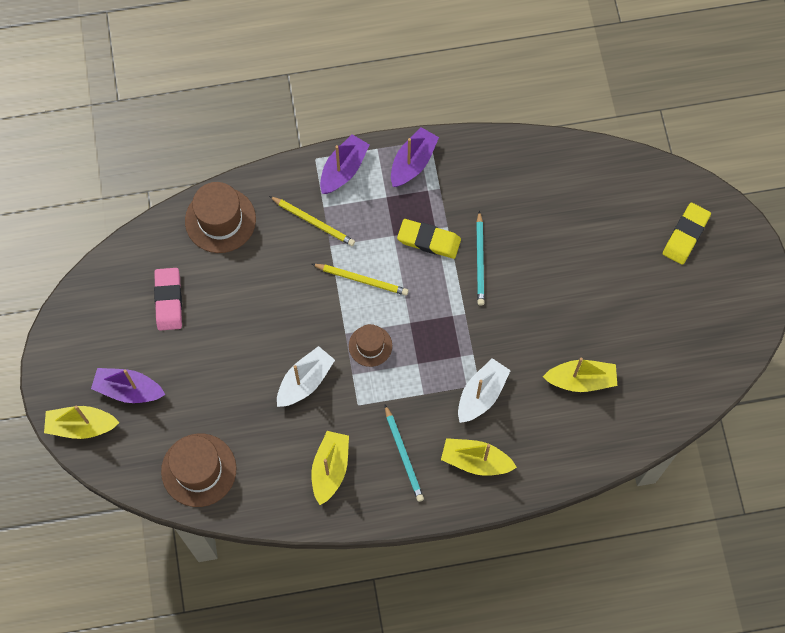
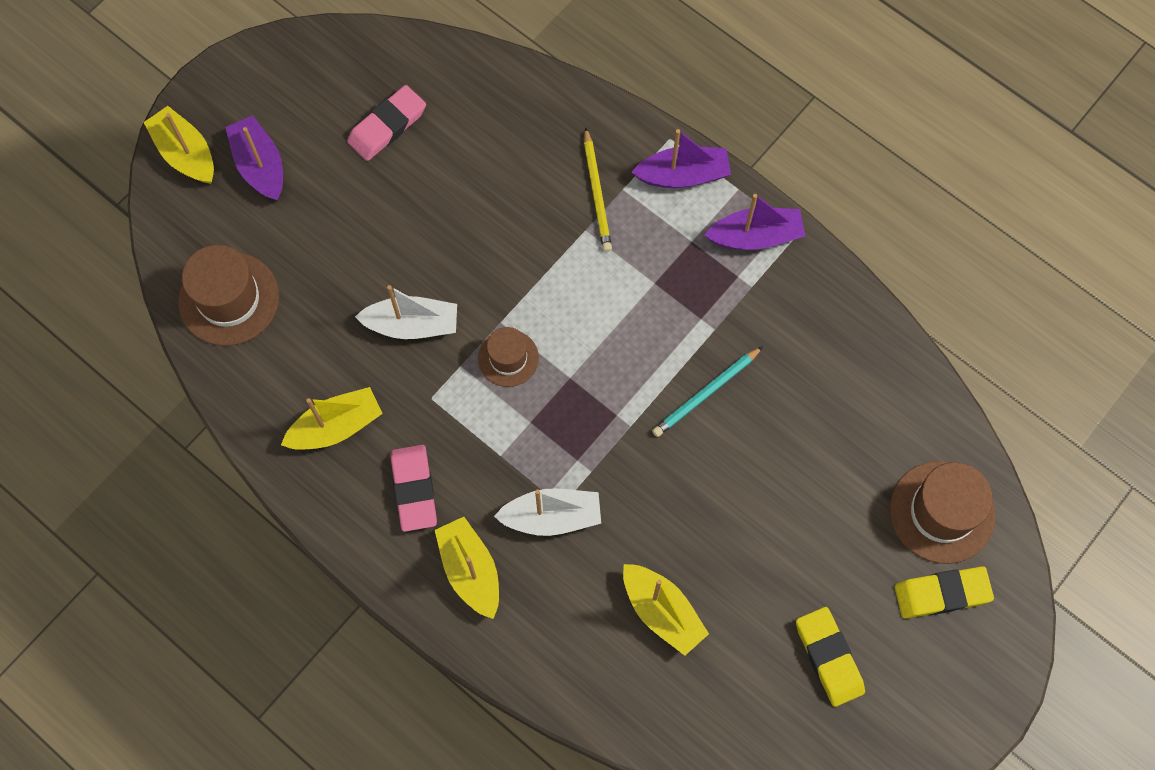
camera: 50 degrees right, 0 degrees up
(220, 220) = (518, 104): brown hat -> brown hat (942, 512)
(362, 280) = (575, 291): yellow pencil -> none
(404, 455) = (414, 489): turquoise pencil -> pink eraser
(429, 240) = (681, 323): yellow eraser -> yellow eraser (829, 657)

